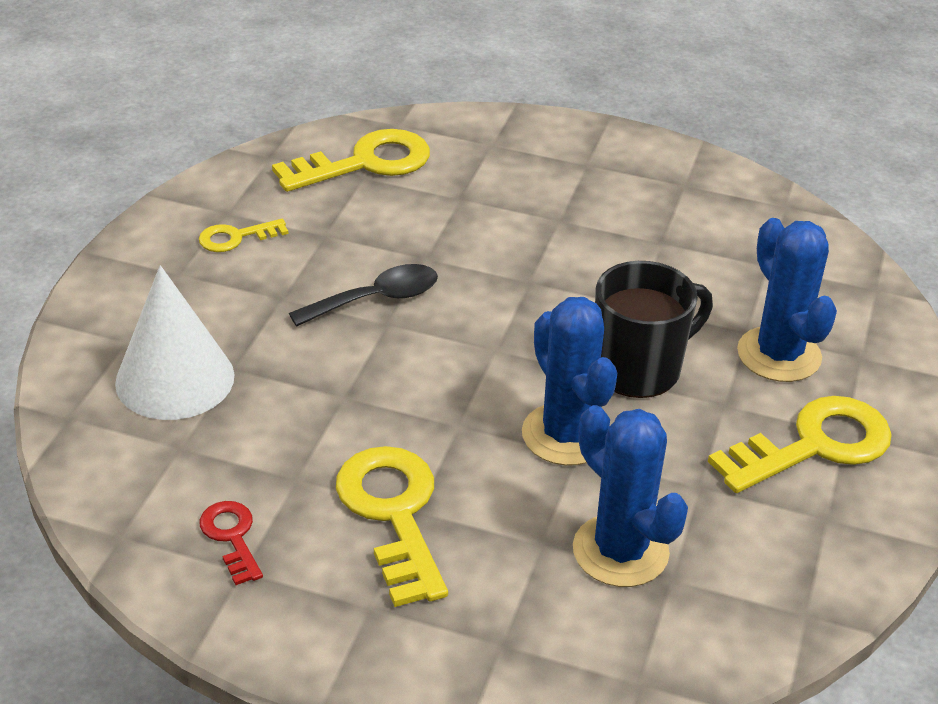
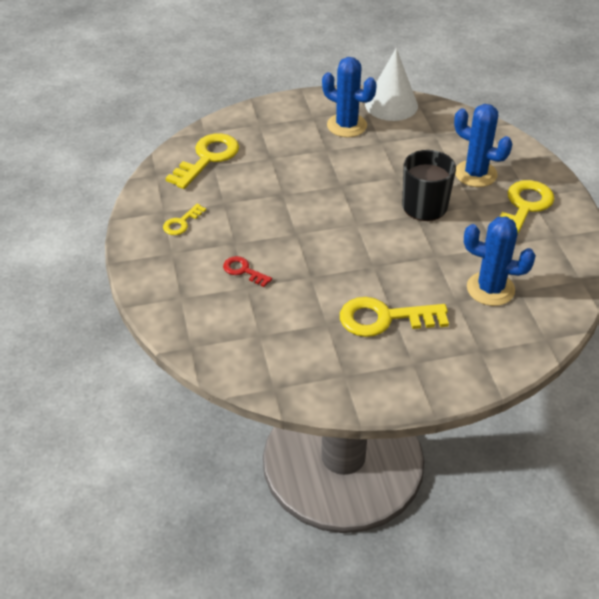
camera: 30 degrees left, 5 degrees up
(175, 379) = (223, 305): white cone -> white cone (391, 105)
(231, 537) = (324, 363): red key -> red key (243, 270)
(376, 299) = (280, 224): black spoon -> none
(393, 513) = (384, 318): yellow key -> yellow key turned 45 degrees counterclockwise
(566, 435) = (422, 249): blue cactus -> blue cactus (347, 125)

